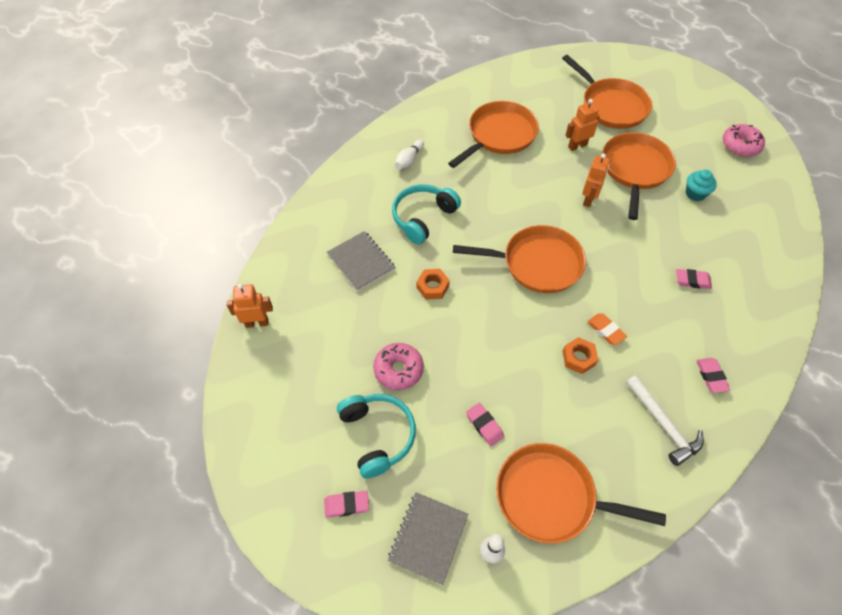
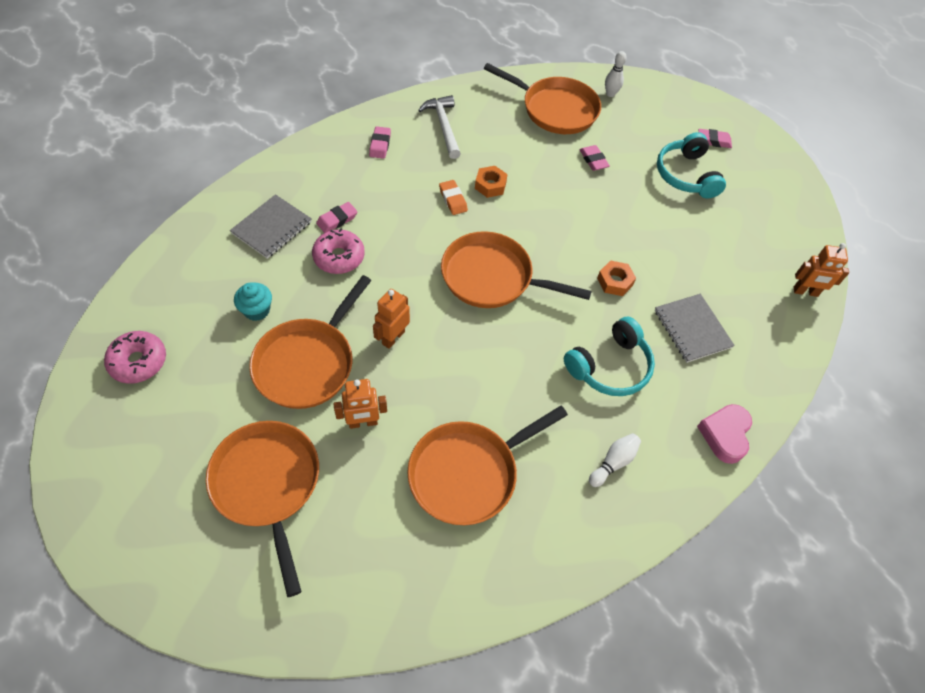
camera: 170 degrees left, 0 degrees up
(333, 192) = (725, 435): none -> pink heart
(398, 369) = (662, 217): pink donut -> pink donut (339, 257)
(428, 538) = (653, 111): grey notebook -> grey notebook (272, 228)
(692, 280) = (337, 220): pink eraser -> pink eraser turned 60 degrees counterclockwise

